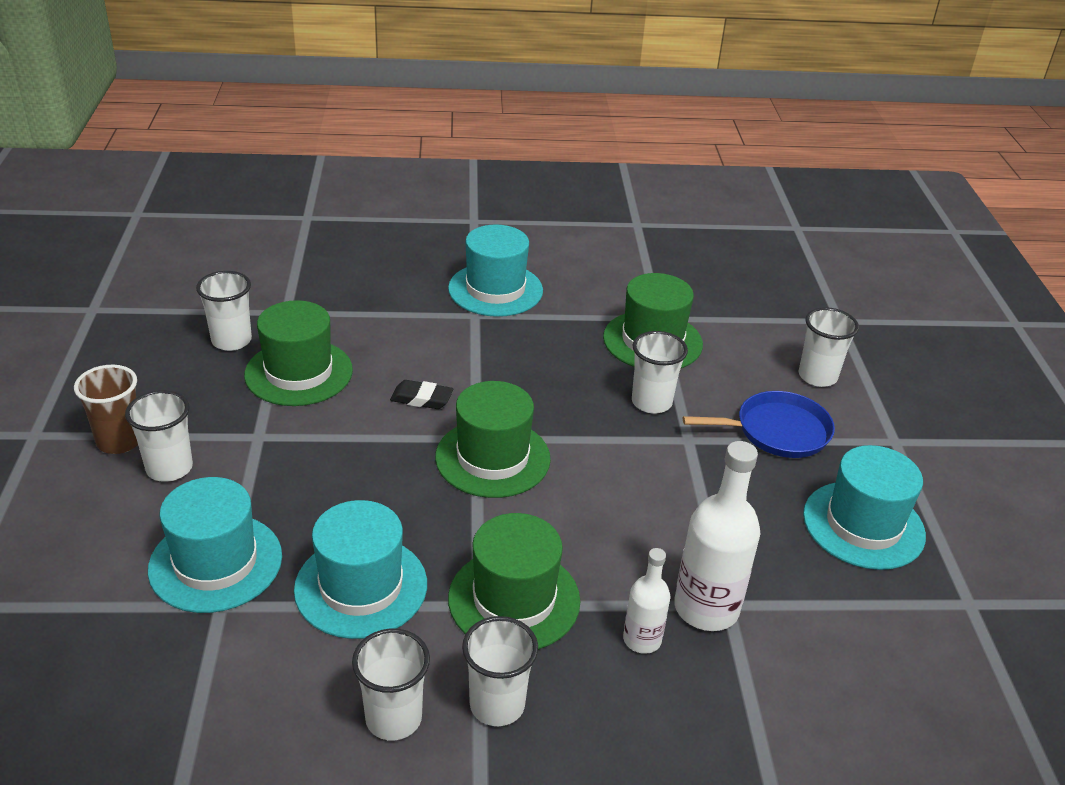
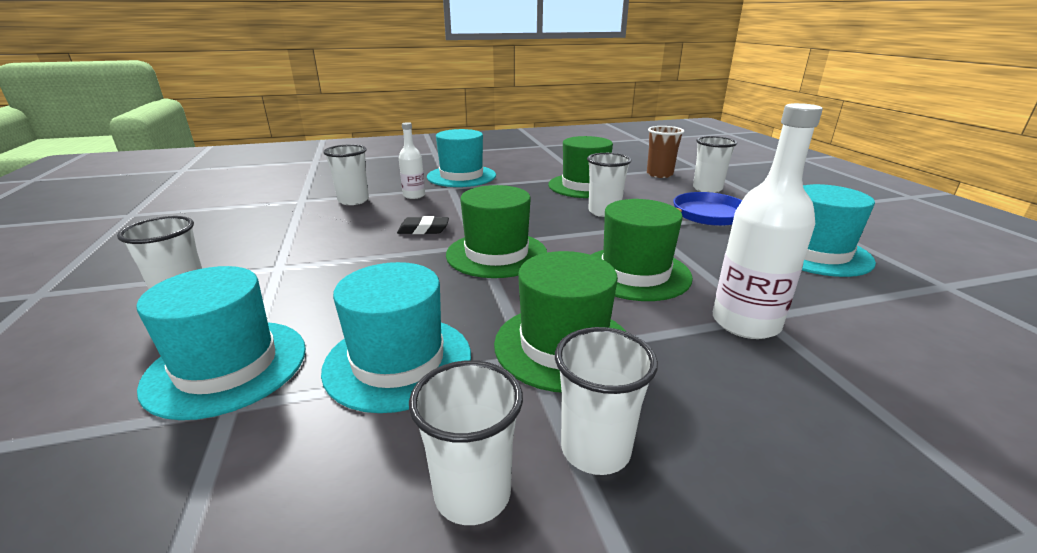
camera: 10 degrees left, 10 degrees down
(119, 441) = (133, 287): brown cup -> brown cup (659, 174)
(231, 341) = (254, 218): white cup -> white cup (353, 200)
(299, 372) = (315, 228): green hat -> green hat (635, 273)
(642, 639) = (708, 357): white bottle -> white bottle (414, 195)

